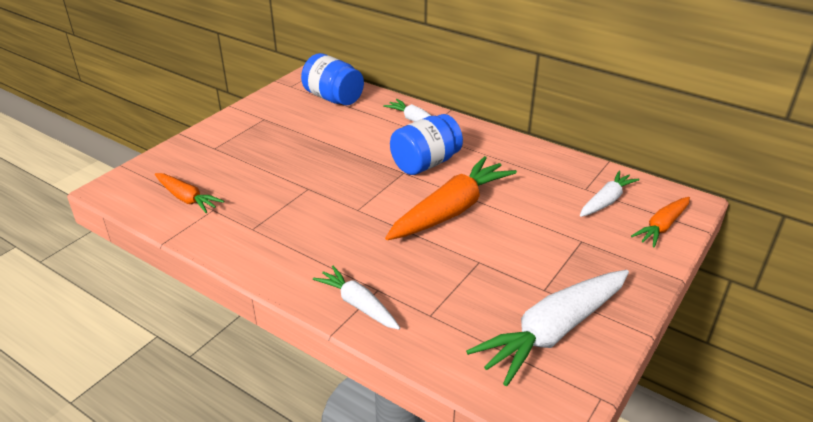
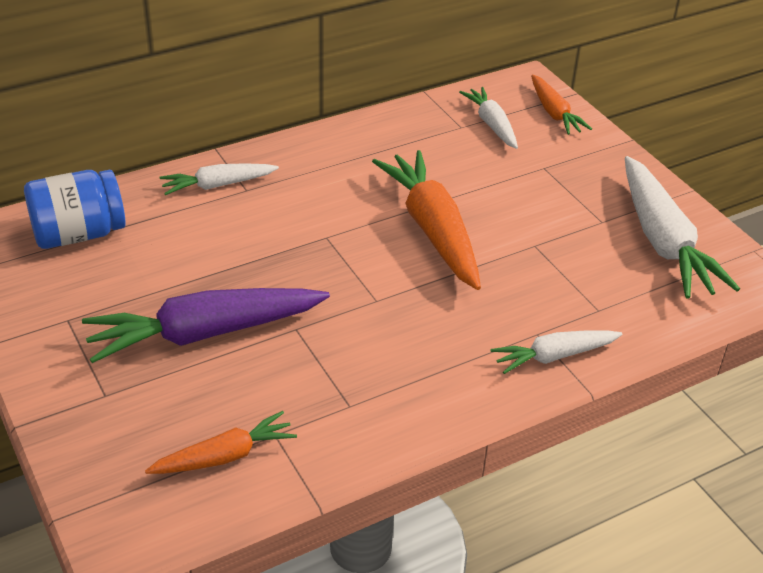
camera: 65 degrees left, 5 degrees up
(281, 160) = (205, 333): none -> purple carrot
(425, 163) = (322, 213): blue jar -> none

